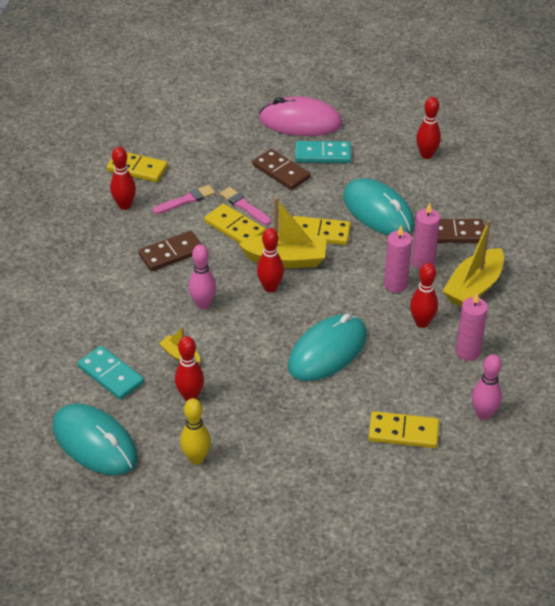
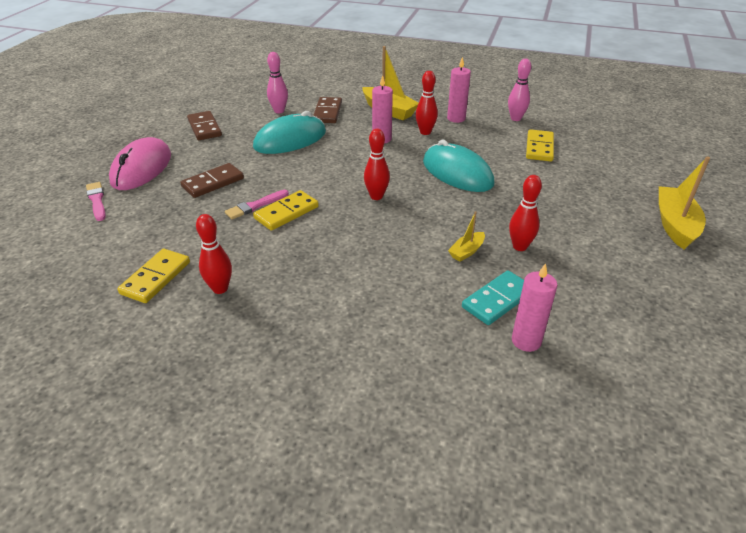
camera: 85 degrees left, 5 degrees down
(95, 443) = (596, 311): turquoise mouse -> none
(171, 253) = (314, 254): brown domino -> brown domino (204, 128)
(186, 200) = (230, 242): pink brush -> pink brush (97, 200)
(196, 458) = (595, 245): yellow bowling pin -> none
(203, 304) = (395, 235): pink bowling pin -> pink bowling pin (279, 111)
(285, 259) = (340, 186): yellow boat -> yellow boat (675, 225)
(319, 233) = (309, 168): yellow domino -> none
(323, 154) = (199, 160): turquoise domino -> none
(423, 262) = (358, 126): pink candle -> pink candle (526, 341)
(426, 155) = (227, 115): red bowling pin -> none

